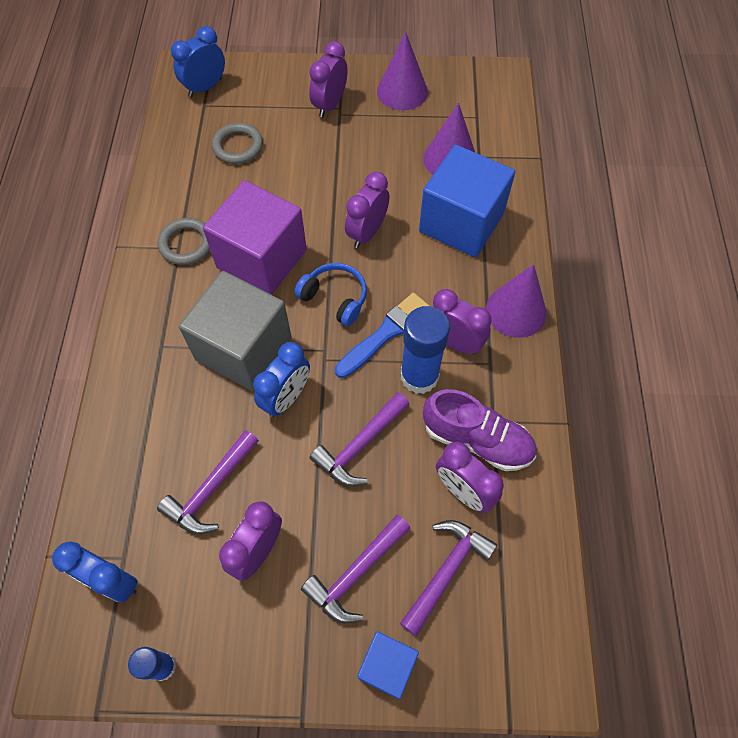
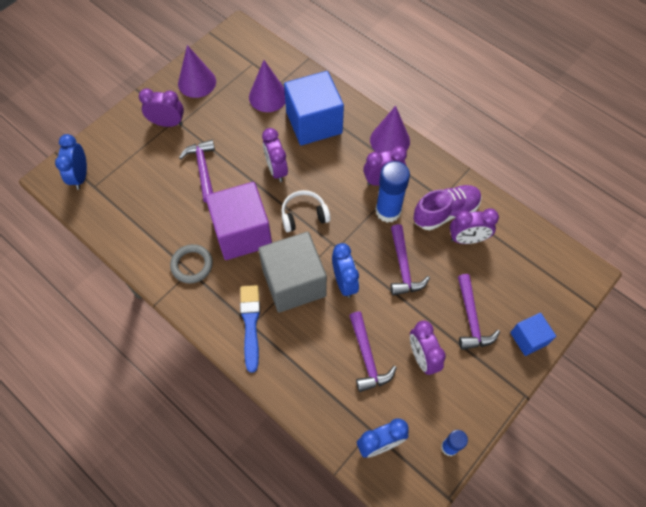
camera: 50 degrees left, 0 degrees up
(238, 146) = (147, 190): grey ring -> none
(329, 105) = (167, 123): purple clock -> purple clock turned 120 degrees clockwise
(335, 298) = (304, 215): blue headphones -> white headphones
(384, 334) = (348, 208): blue brush -> blue brush (250, 324)
(446, 571) = (502, 277): purple hammer -> purple hammer (203, 169)

